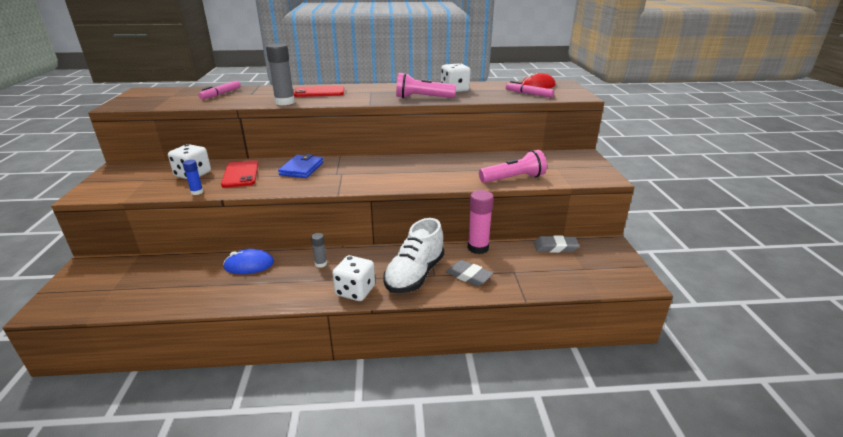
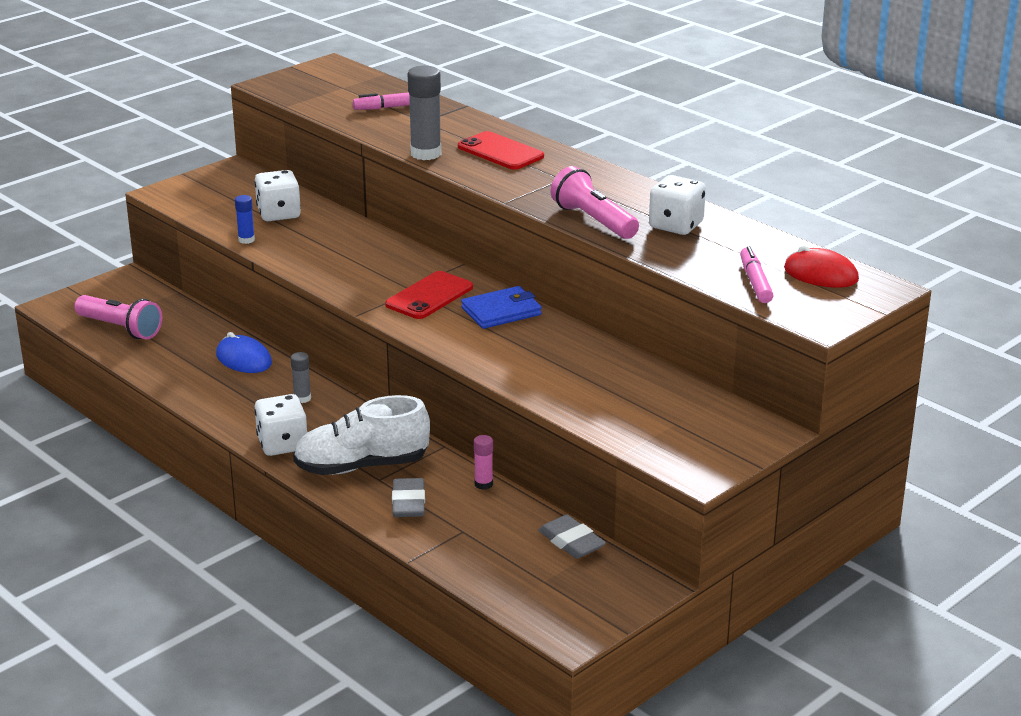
camera: 50 degrees right, 0 degrees up
(240, 174) = (319, 237): red phone -> red phone (429, 296)
(301, 169) = (387, 261): blue wallet -> blue wallet (501, 311)
(478, 248) = (483, 484): pink glue stick -> pink glue stick, size x0.53
(513, 178) = (579, 405): pink flashlight -> pink flashlight (121, 328)

